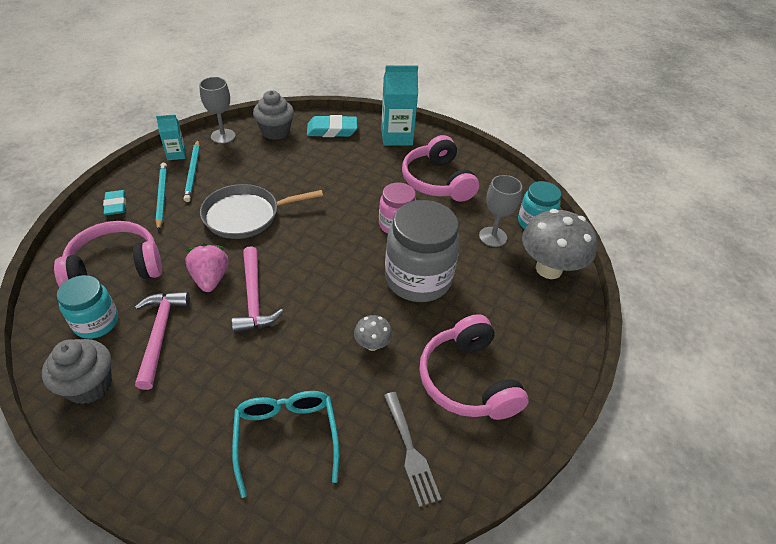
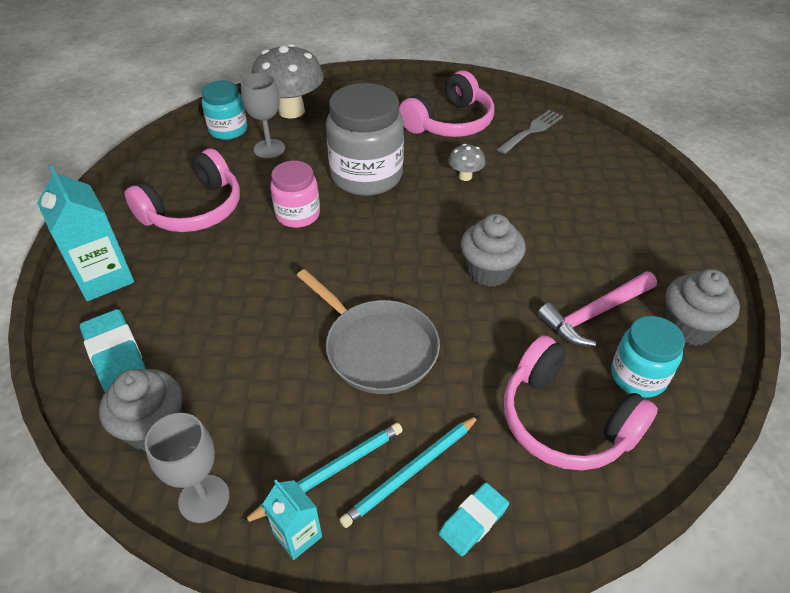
camera: 115 degrees left, 0 degrees up
(210, 278) = (497, 319): pink strawberry -> none
(254, 298) = (489, 271): pink hammer -> grey cupcake
(286, 437) = (587, 187): turquoise glasses -> none

